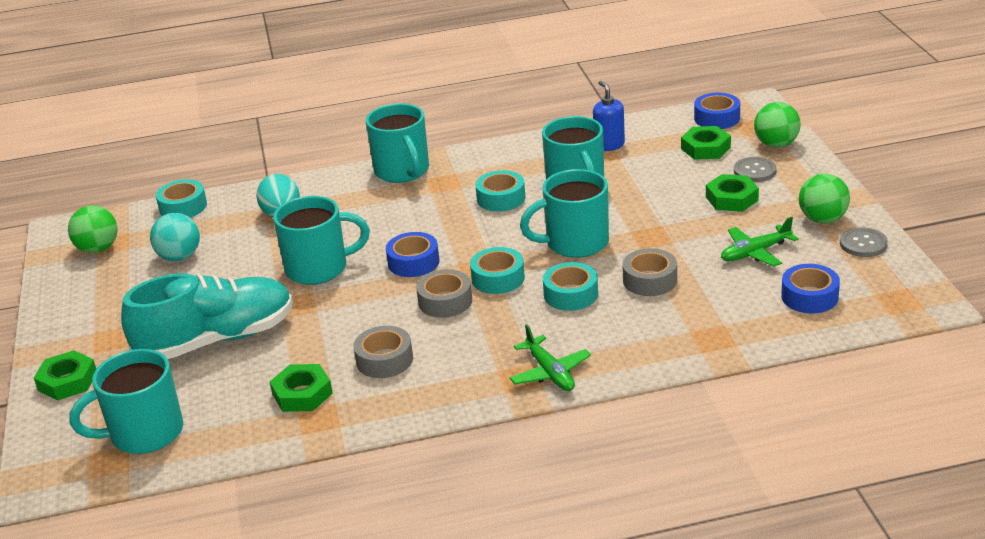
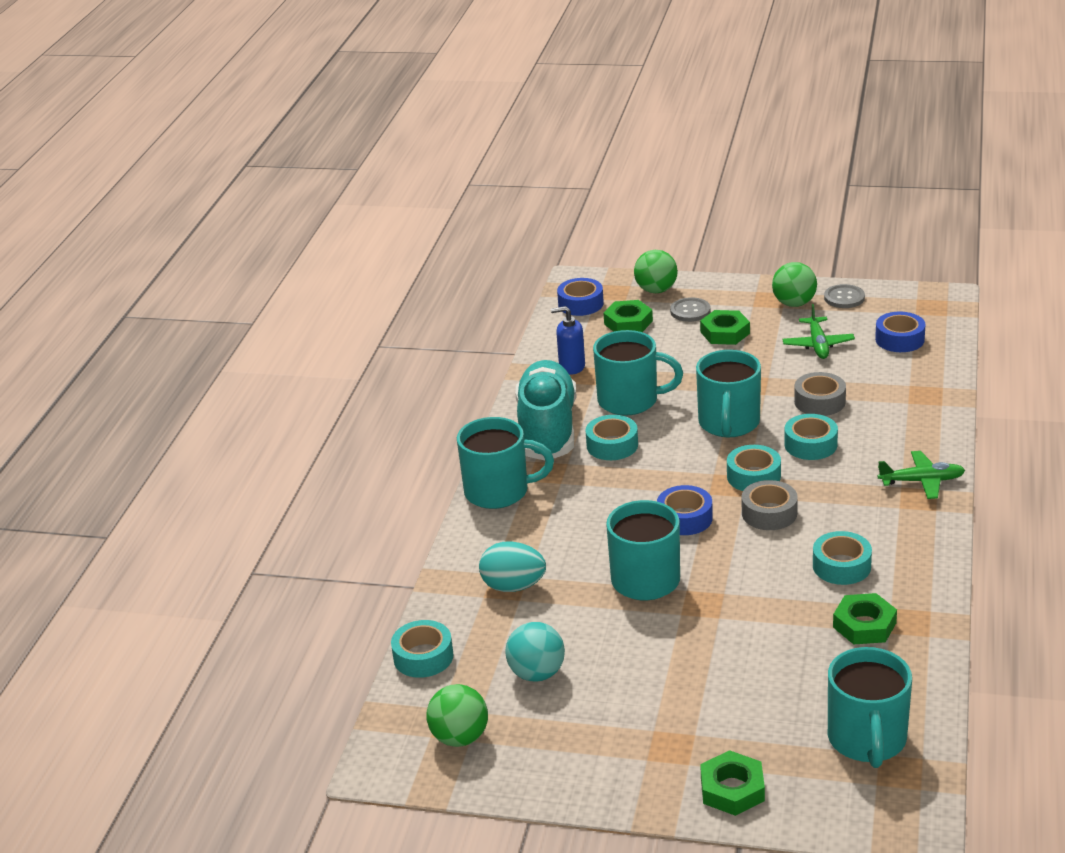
camera: 65 degrees left, 0 degrees up
(217, 340) = (730, 667): turquoise shoe -> turquoise shoe (547, 429)
(384, 360) = (841, 566): grey tape -> turquoise tape

